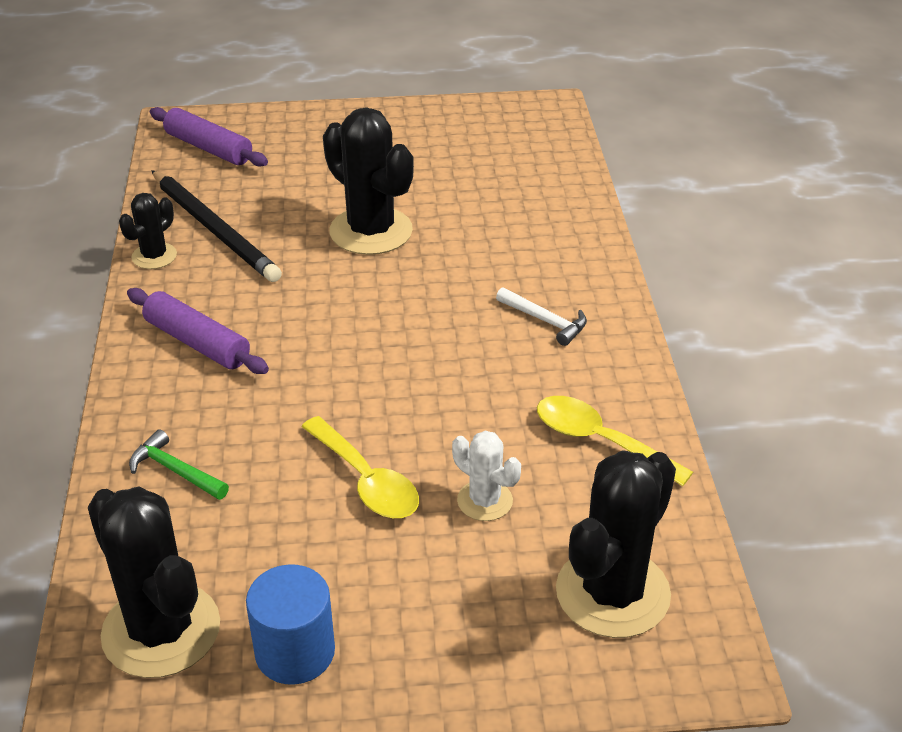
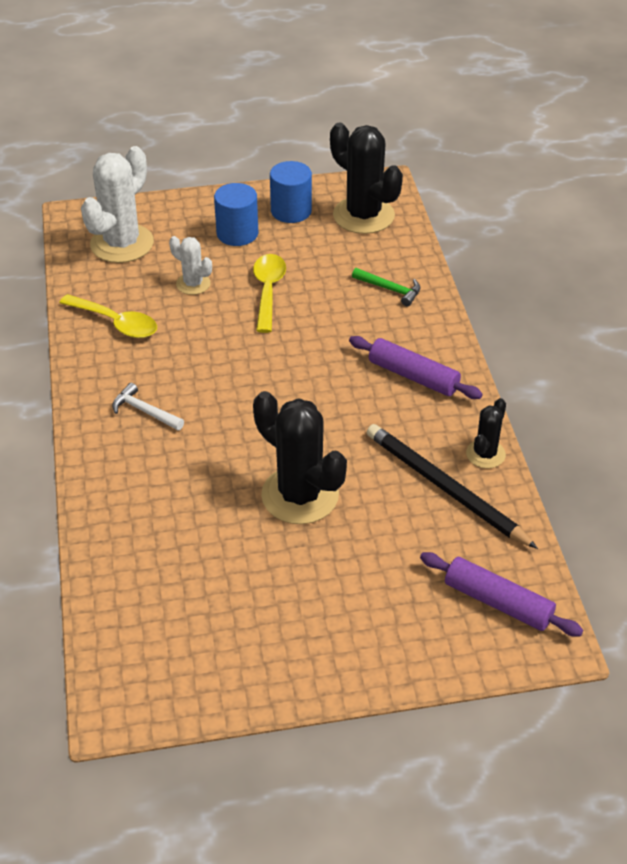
camera: 175 degrees right, 5 degrees up
(366, 481) = (268, 291): yellow spoon -> yellow spoon turned 45 degrees clockwise
(404, 602) = (237, 233): none -> blue cylinder
(612, 593) = (122, 244): black cactus -> white cactus

